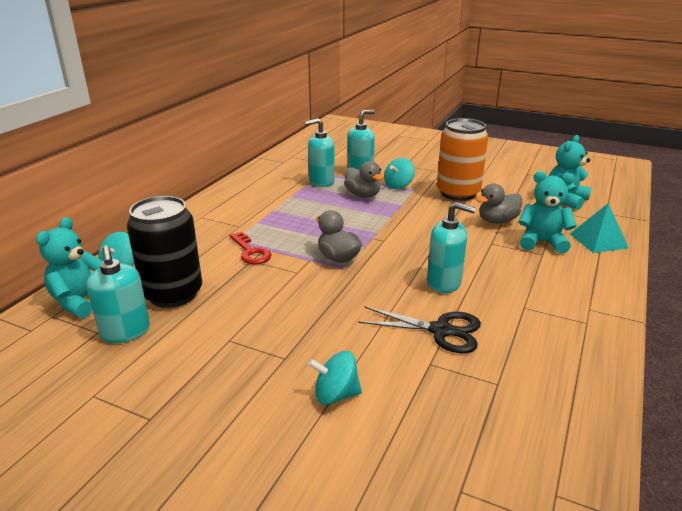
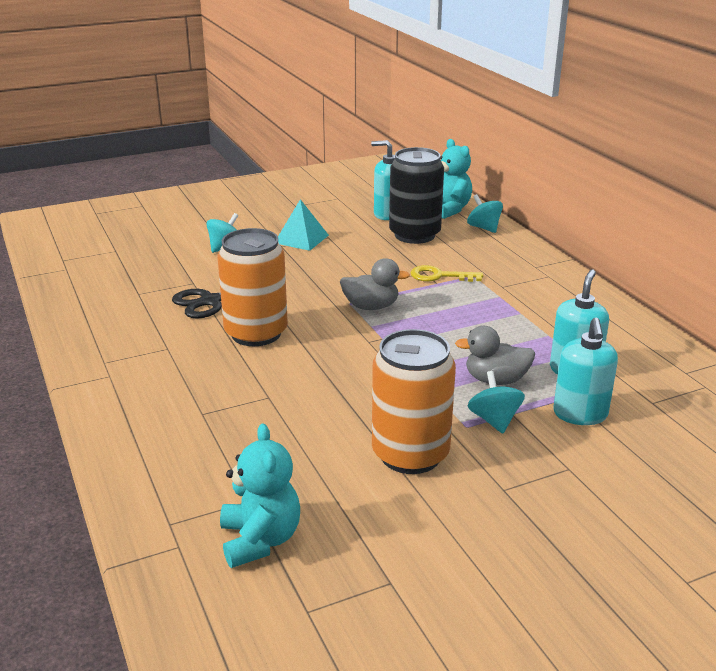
camera: 130 degrees right, 0 degrees up
(251, 252) = (439, 276): red key -> yellow key
(444, 283) = (256, 333): turquoise soap dispenser -> orange can
(497, 221) = (301, 433): grey duck -> none
(542, 242) = (217, 430): turquoise teddy bear -> none
(598, 240) = (154, 473): turquoise pyramid -> turquoise pyramid (301, 239)

